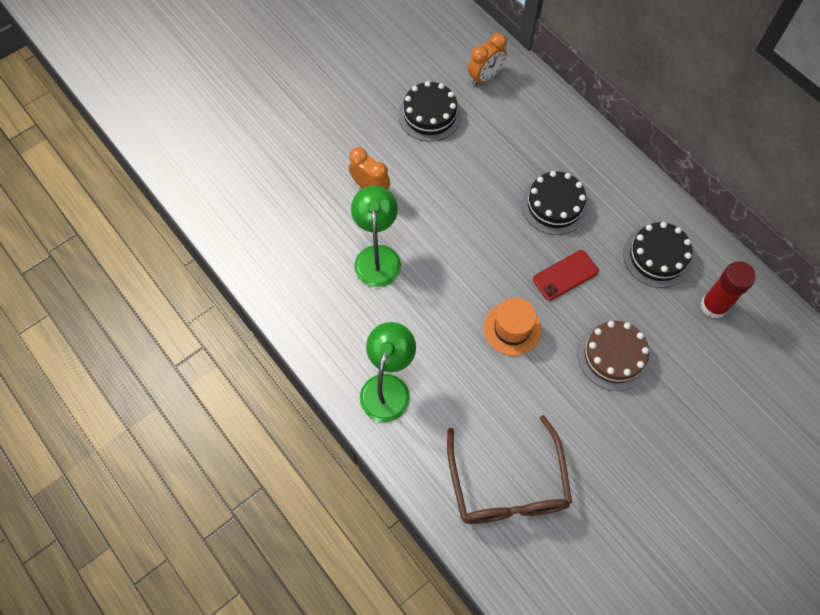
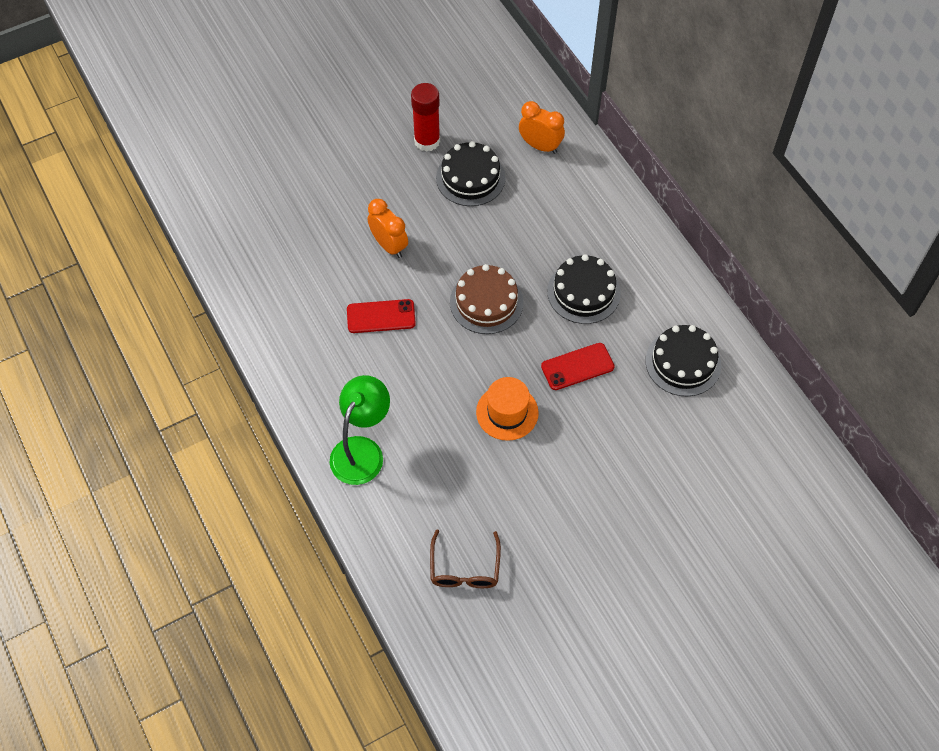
camera: 10 degrees right, 5 degrees down
(377, 256) = (381, 316): green lamp -> red phone
(485, 77) = (540, 146): orange clock -> orange clock turned 120 degrees counterclockwise
(507, 485) = (465, 568): brown glasses -> brown glasses, size x0.57
(613, 356) = (609, 457): brown cake -> brown cake (486, 302)
(713, 306) = (732, 423): red glue stick -> red glue stick (427, 141)

